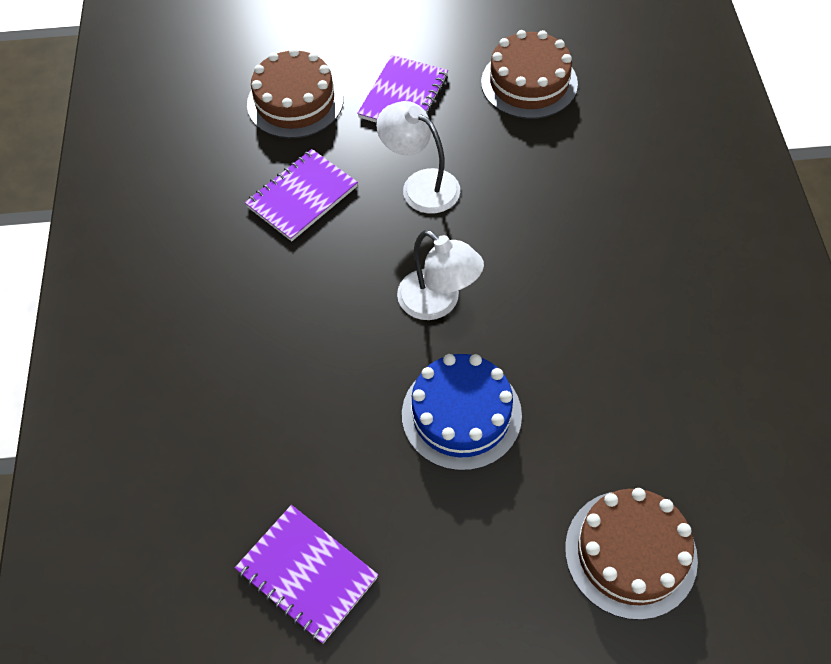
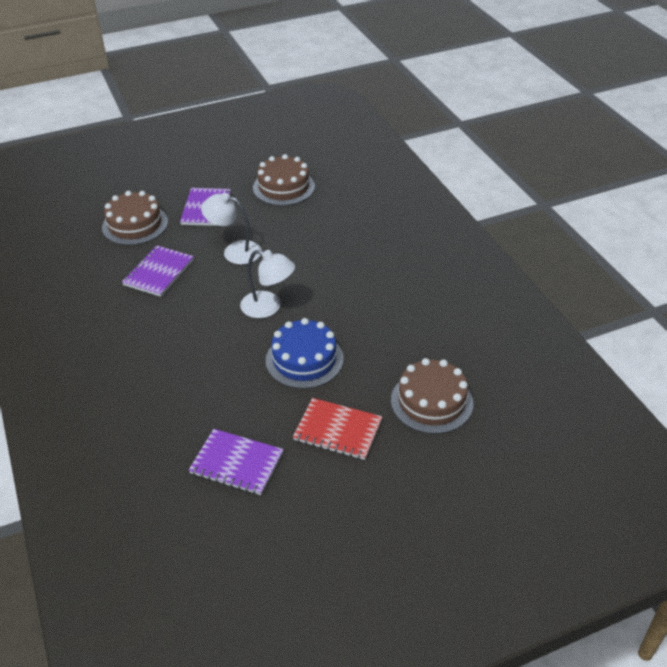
camera: 20 degrees left, 15 degrees down
(470, 562) = (338, 430): none -> red notebook

